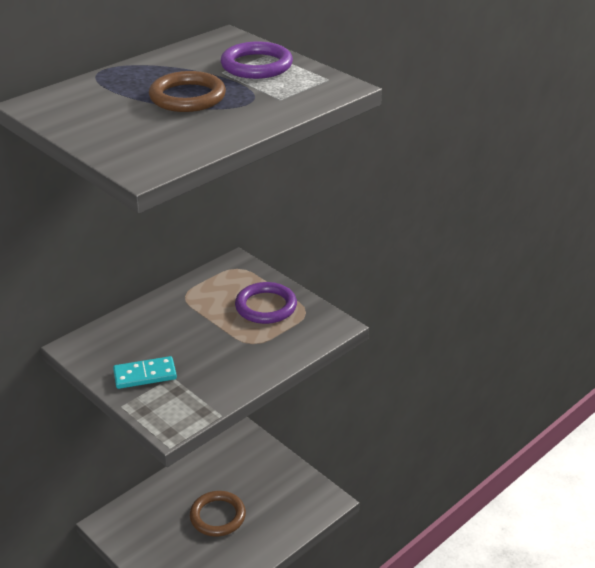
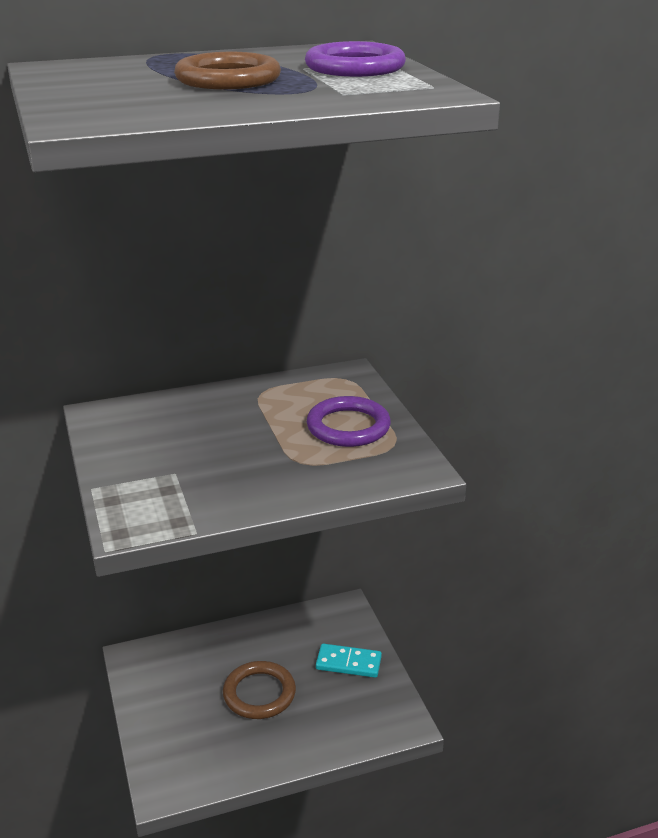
camera: 25 degrees right, 5 degrees down
(145, 375) = (146, 462): turquoise domino -> turquoise domino (348, 663)

